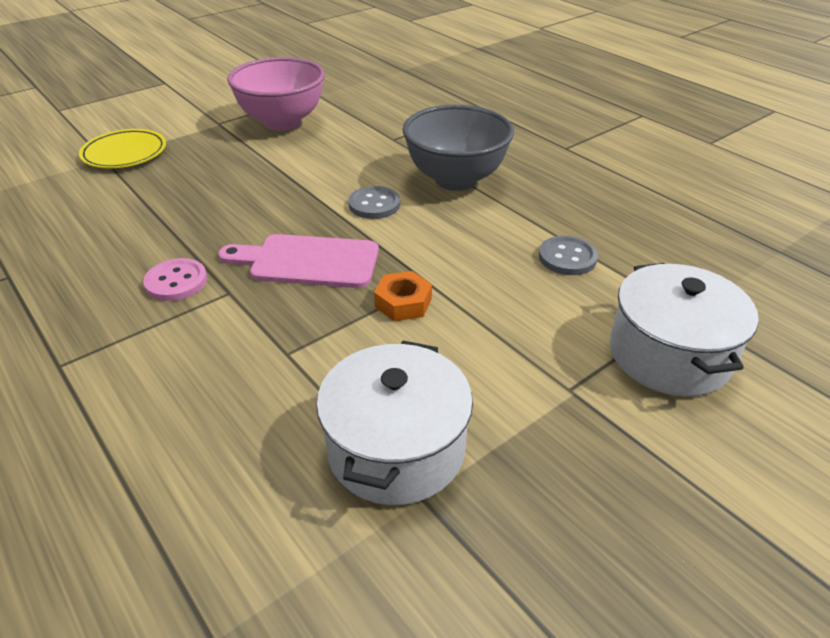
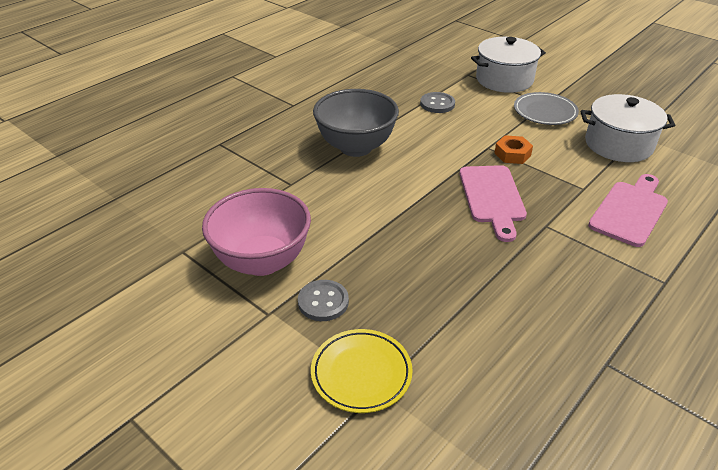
camera: 100 degrees left, 0 degrees up
(176, 282) = (551, 255): pink button -> none
(208, 387) = (630, 211): none -> pink cutting board
(374, 204) = (405, 179): grey button -> grey button (323, 302)
(533, 377) = (545, 112): none -> grey plate

